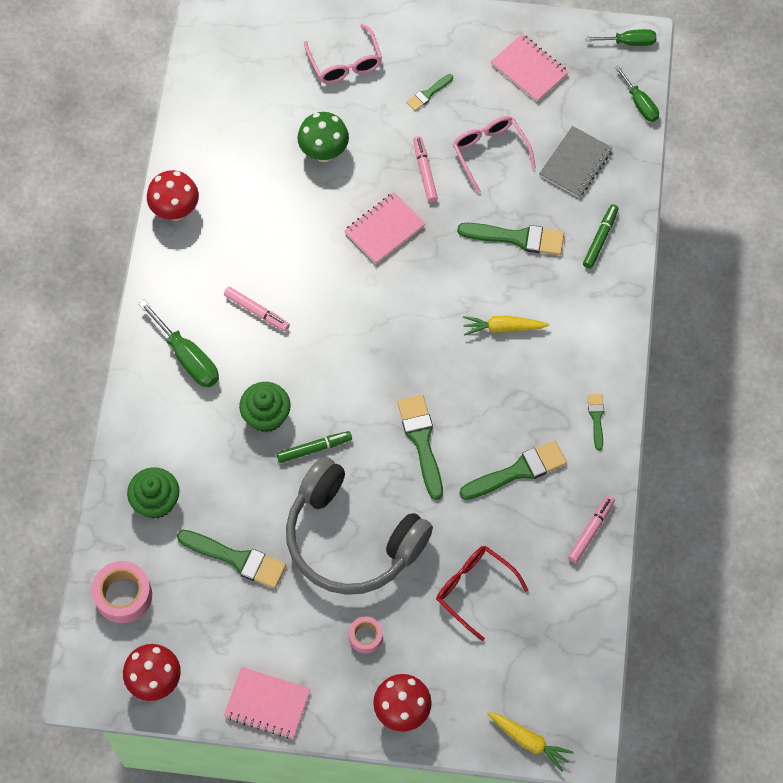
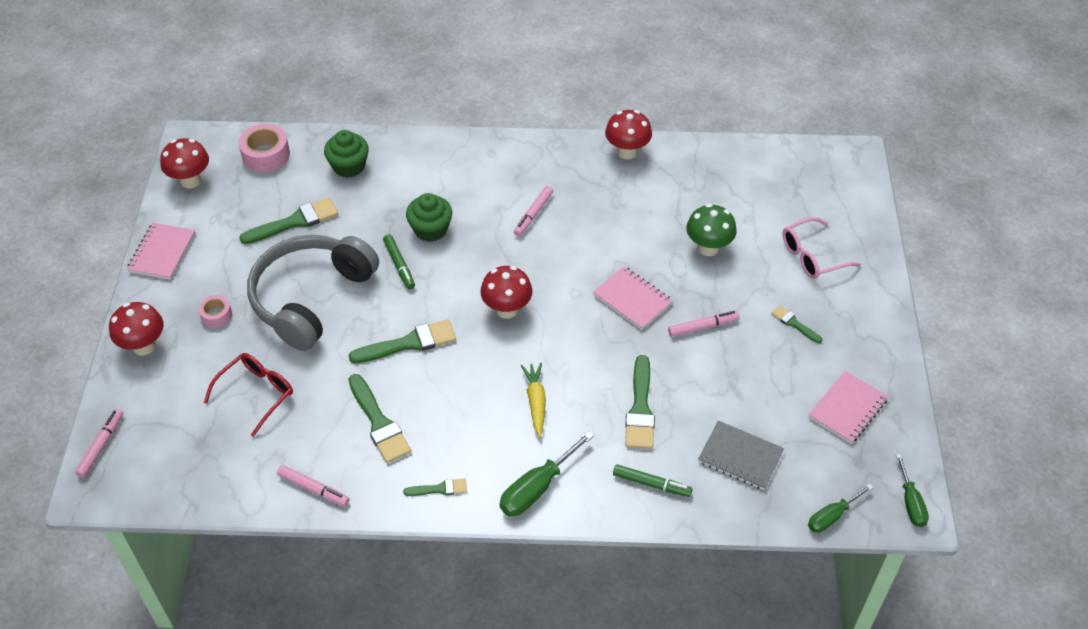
camera: 85 degrees right, 15 degrees down
(188, 357) = (483, 173): green screwdriver -> green screwdriver (537, 488)
(237, 559) = (295, 222): green brush -> green brush turned 135 degrees counterclockwise
(386, 346) = (507, 310): none -> red mushroom
(489, 152) = (737, 379): pink glasses -> none
(529, 741) = (101, 446): yellow carrot -> pink marker

